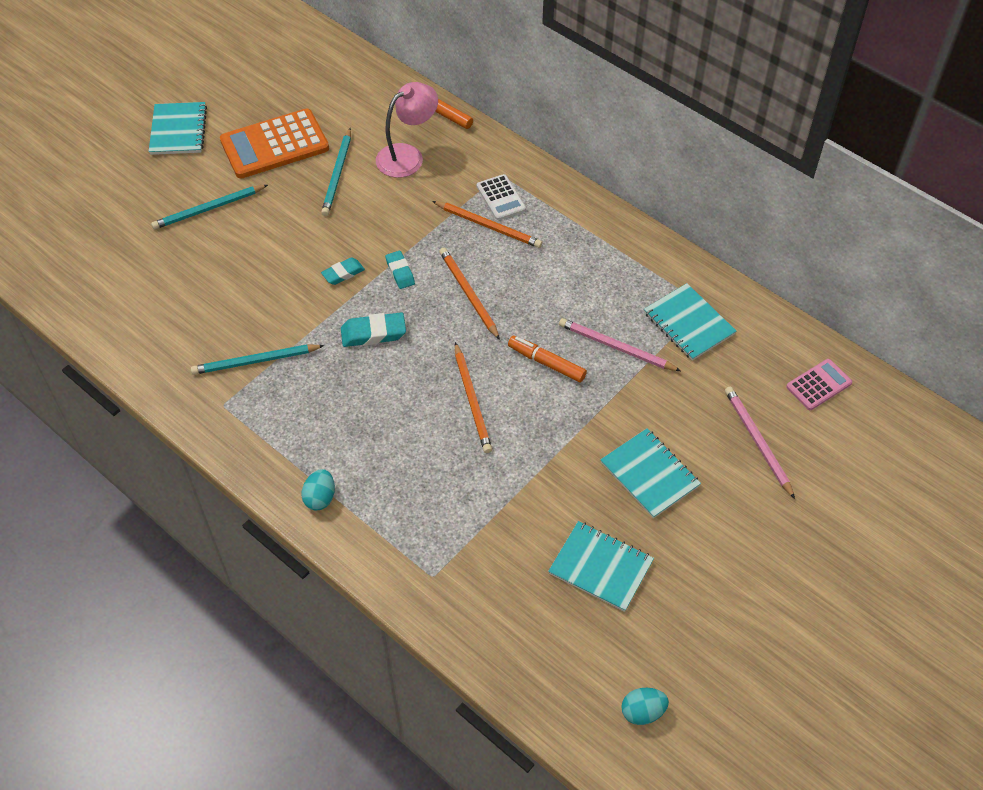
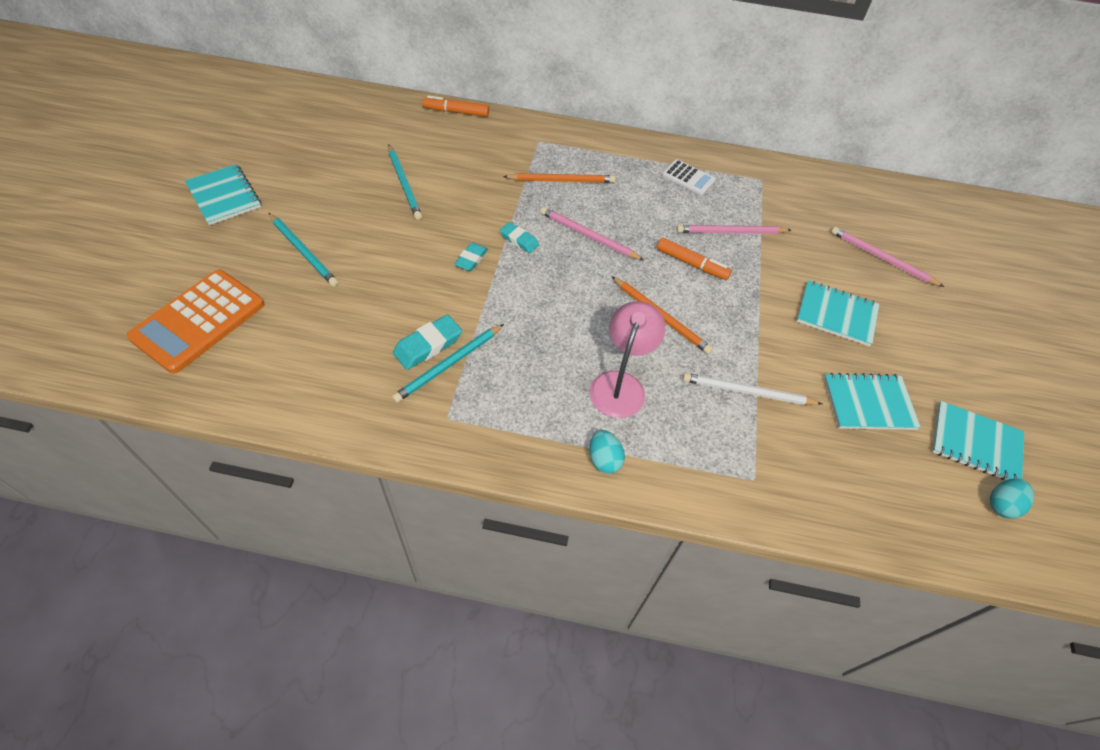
camera: 35 degrees left, 0 degrees up
(208, 209) = (303, 251): turquoise pencil -> turquoise pencil turned 75 degrees counterclockwise
(274, 145) = (328, 179): orange calculator -> orange calculator (198, 321)
(373, 333) = (536, 297): turquoise eraser -> turquoise eraser (428, 345)
(408, 156) = (453, 151): pink lamp -> pink lamp (620, 384)
(468, 294) = (588, 236): orange pencil -> pink pencil
(493, 503) = (747, 392): none -> white pencil
(501, 198) = (554, 157): white calculator -> white calculator (688, 178)
(546, 363) = (691, 264): orange marker -> orange marker turned 150 degrees counterclockwise
(688, 323) = (764, 196): turquoise notebook -> turquoise notebook (975, 443)
(819, 385) = (881, 204): pink calculator -> none

